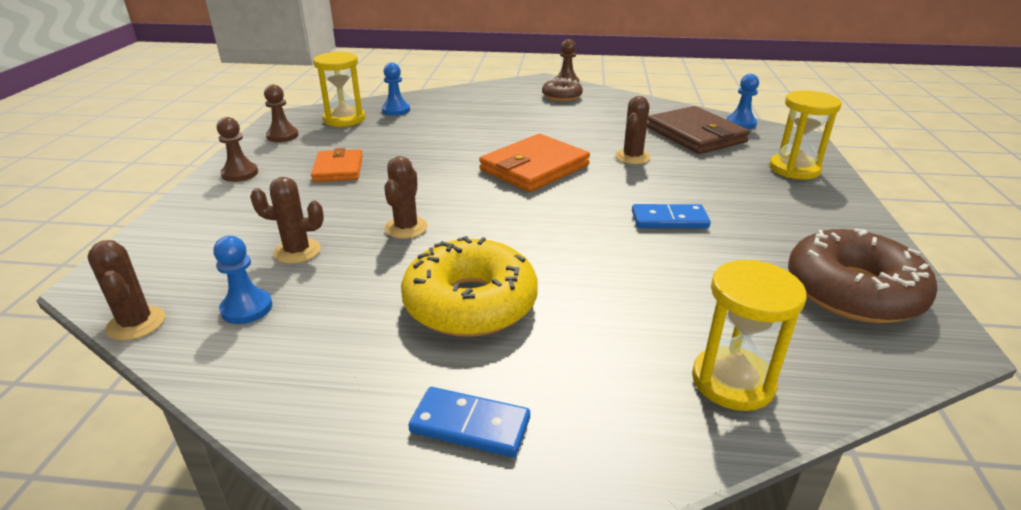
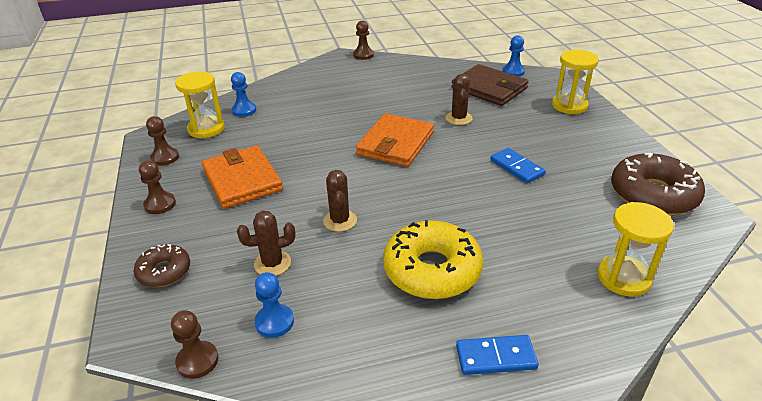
camera: 20 degrees left, 5 degrees up
(136, 323) = (197, 361): brown cactus -> brown pawn
(338, 169) = (242, 180): orange wallet -> orange wallet, size x1.61
(561, 96) = (369, 70): brown donut -> brown donut (164, 271)
(669, 220) = (516, 167): blue domino -> blue domino turned 75 degrees clockwise

